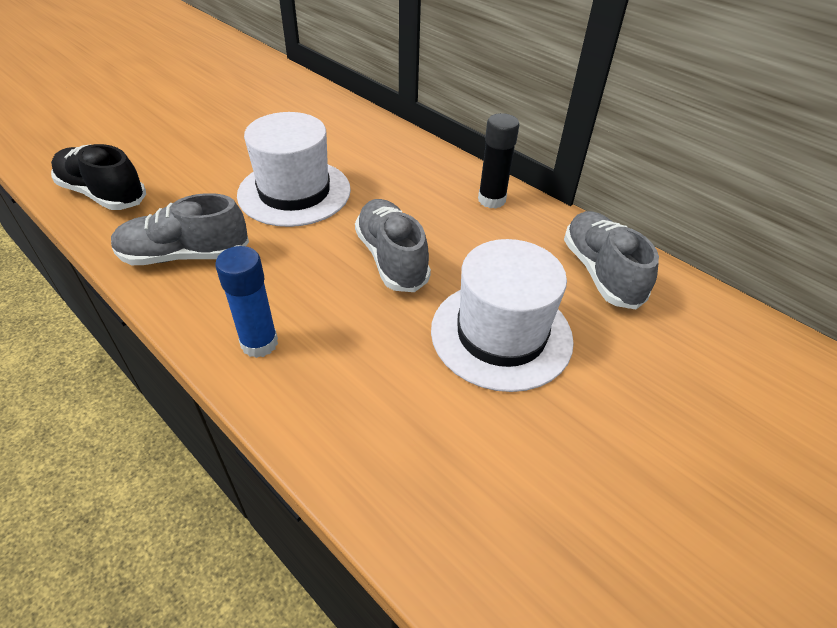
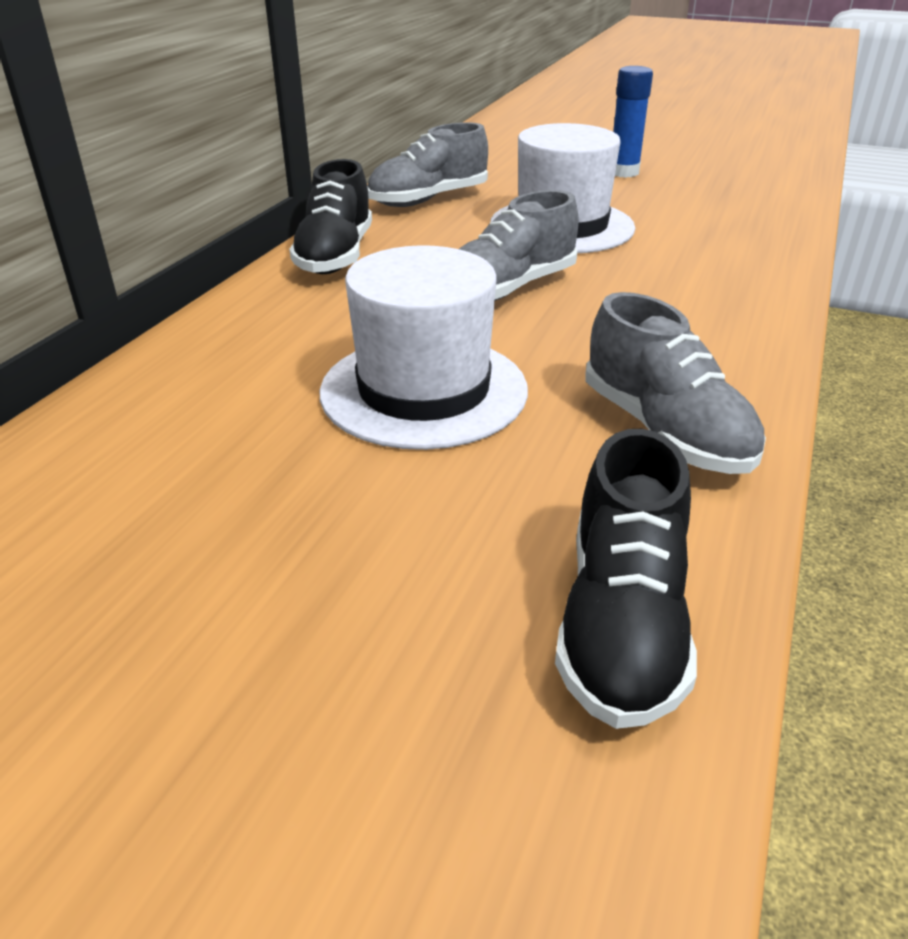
camera: 110 degrees left, 10 degrees down
(259, 343) = (725, 325): blue glue stick -> blue glue stick (623, 172)
(491, 200) = (335, 256): black glue stick -> black shoe

